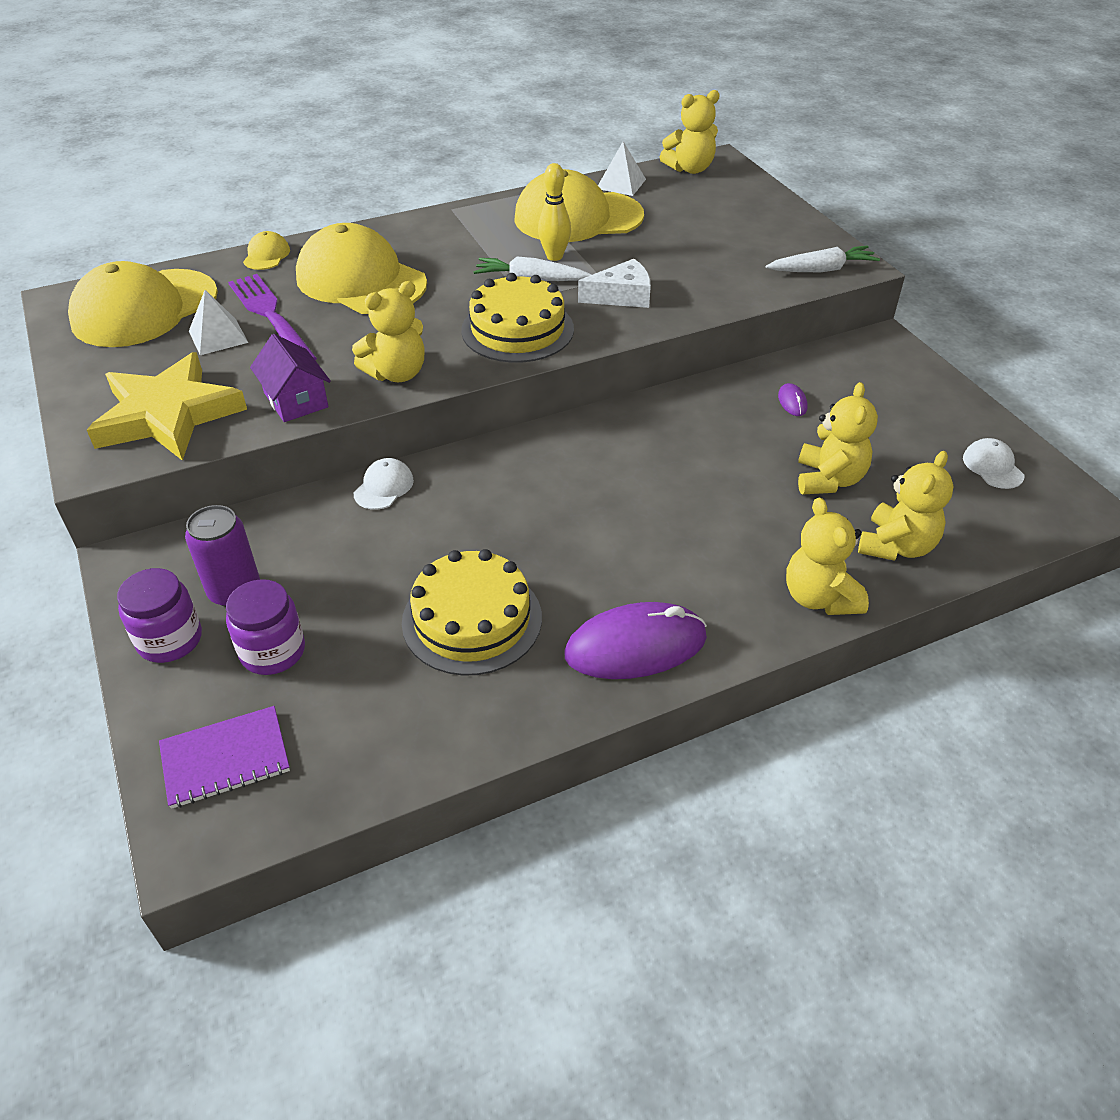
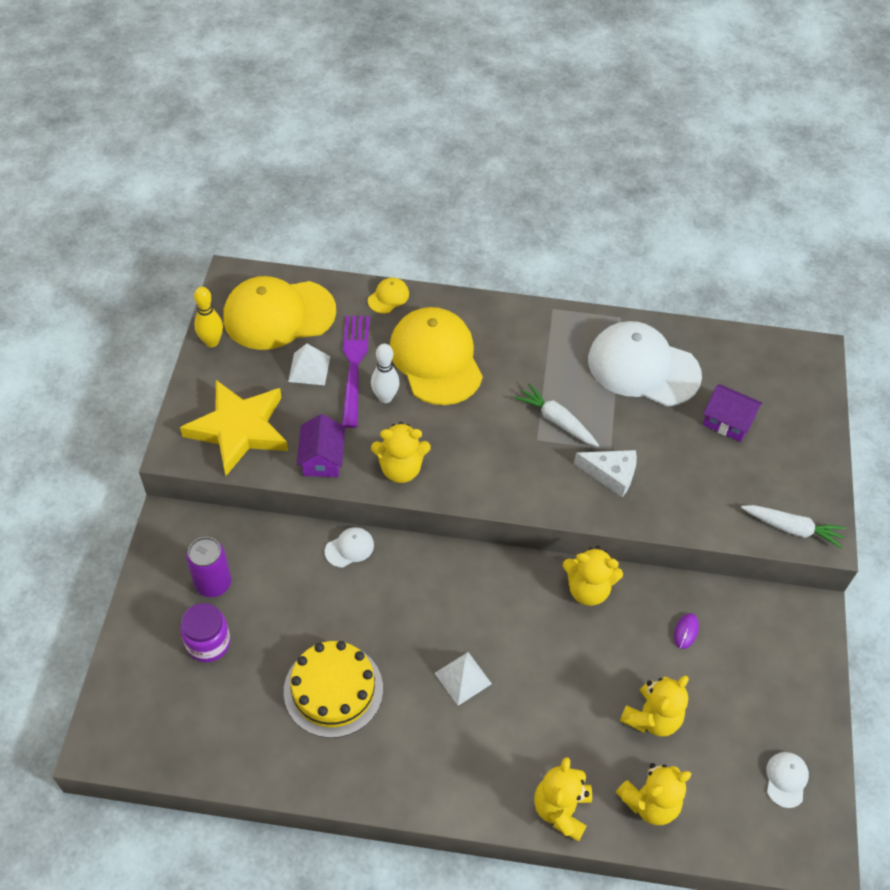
camera: 30 degrees right, 10 degrees up
(170, 640) = (159, 599): purple jar -> none
(225, 758) = (142, 704): purple notebook -> none
(329, 327) = (385, 397): none -> white bowling pin
(517, 329) = (510, 469): yellow cake -> none
(554, 256) = (592, 404): yellow bowling pin -> yellow bowling pin (212, 342)
(578, 217) = (643, 367): yellow cap -> white cap
(621, 184) = (708, 343): white pyramid -> white pyramid (463, 678)
(635, 646) = (416, 771): purple mouse -> none
(690, 169) = (781, 352): yellow teddy bear -> yellow teddy bear (588, 589)
(691, 224) = (727, 421): none -> purple house

